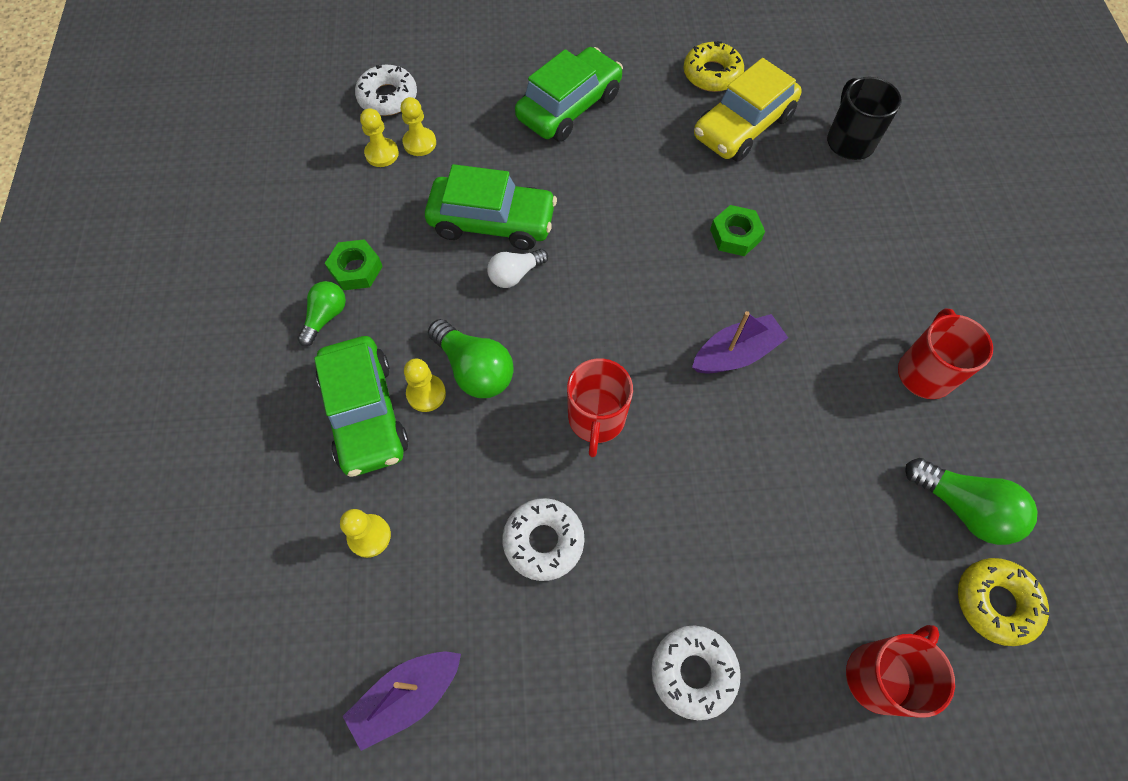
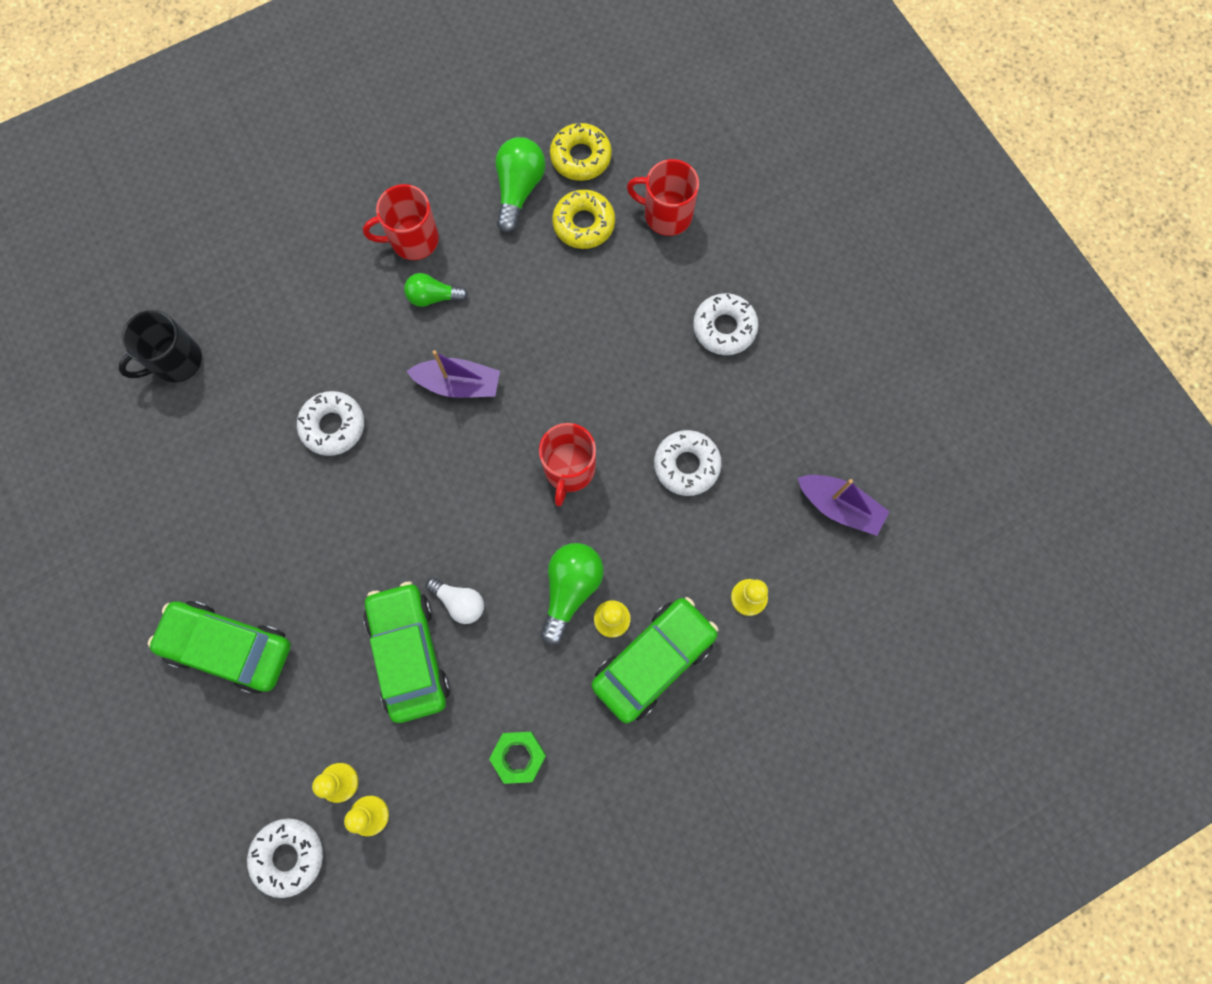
camera: 115 degrees left, 10 degrees up
(326, 317) = (581, 754): green light bulb -> green light bulb (433, 297)
(596, 419) = (569, 469): red mug -> red mug turned 120 degrees clockwise
(712, 74) = (127, 520): yellow donut -> yellow donut (584, 224)
(735, 235) = (333, 426): green nut -> white donut
(736, 353) = (459, 384): purple boat -> purple boat turned 150 degrees clockwise
(743, 126) = (193, 464): yellow car -> none

